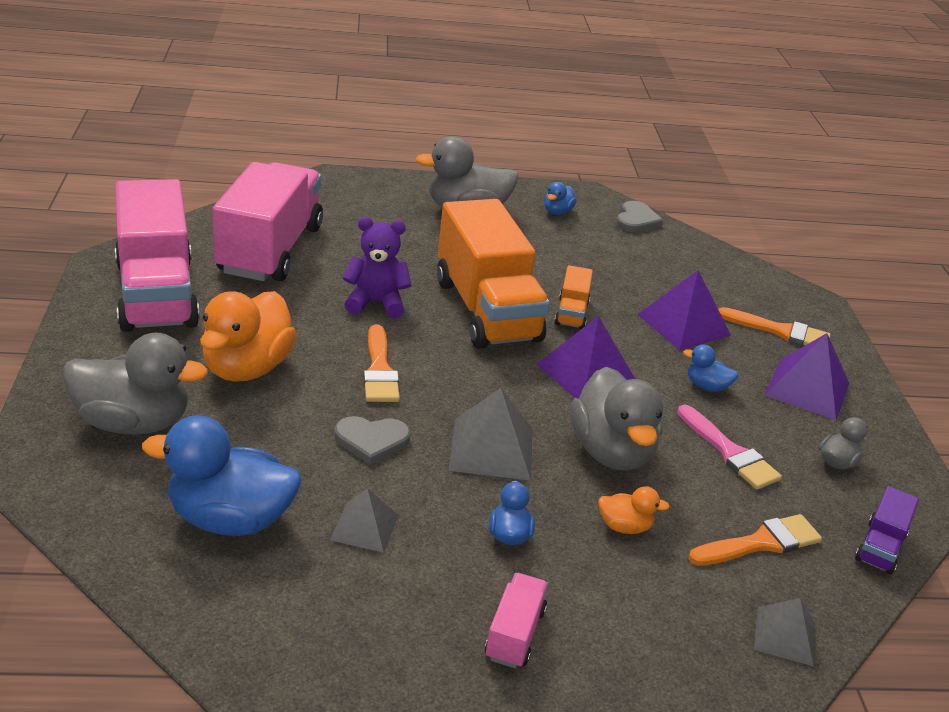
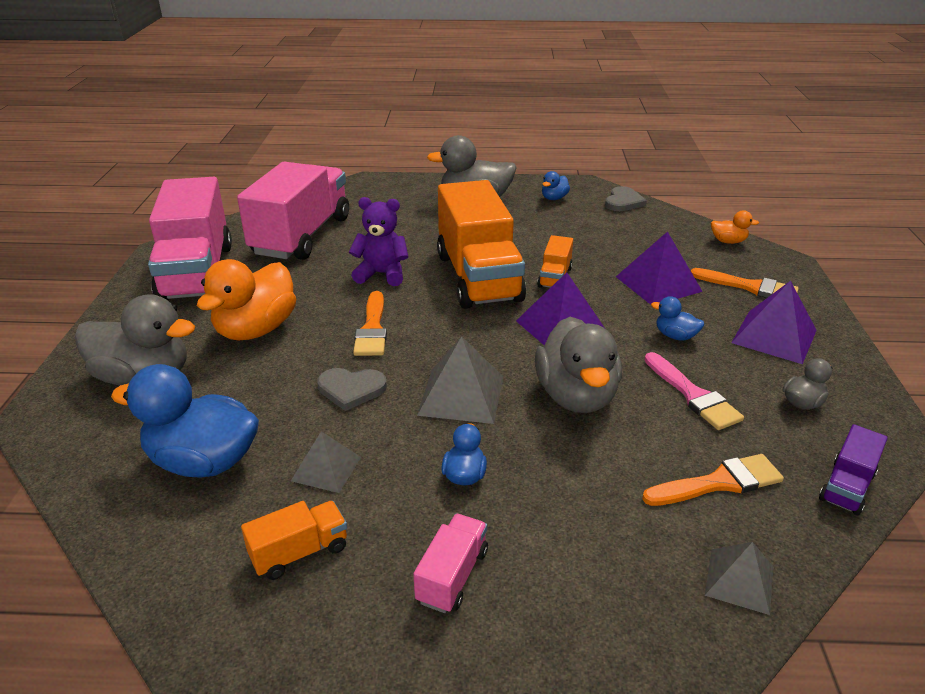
camera: 10 degrees right, 0 degrees up
(357, 612) = (299, 552): none -> orange truck
(624, 526) = (580, 467): orange duck -> orange duck (728, 241)

